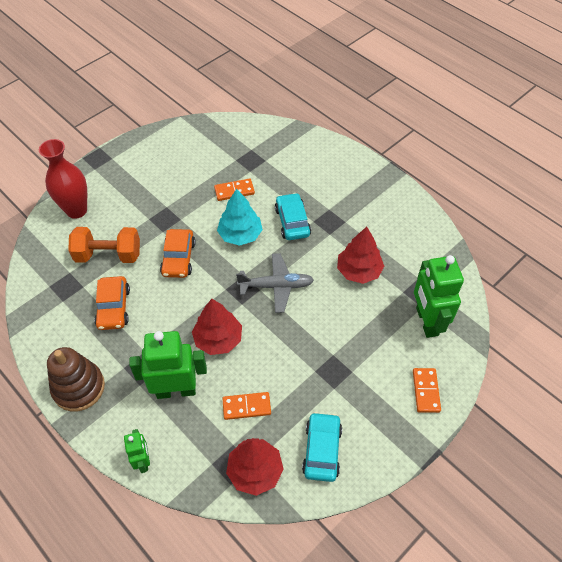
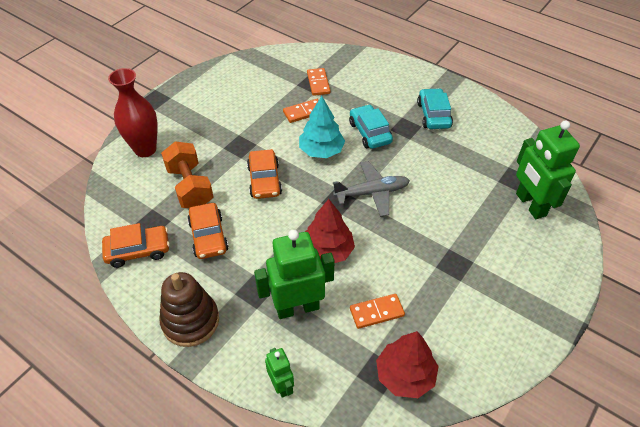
camera: 10 degrees left, 5 degrees down
(48, 312) = (138, 250): none -> orange car
(108, 255) = (190, 187): orange dumbbell -> orange dumbbell turned 75 degrees clockwise
(322, 450) = (468, 343): turquoise car -> turquoise car (433, 115)
(358, 271) = (449, 168): red tree -> none
(426, 391) = (552, 269): orange domino -> orange domino (318, 83)

